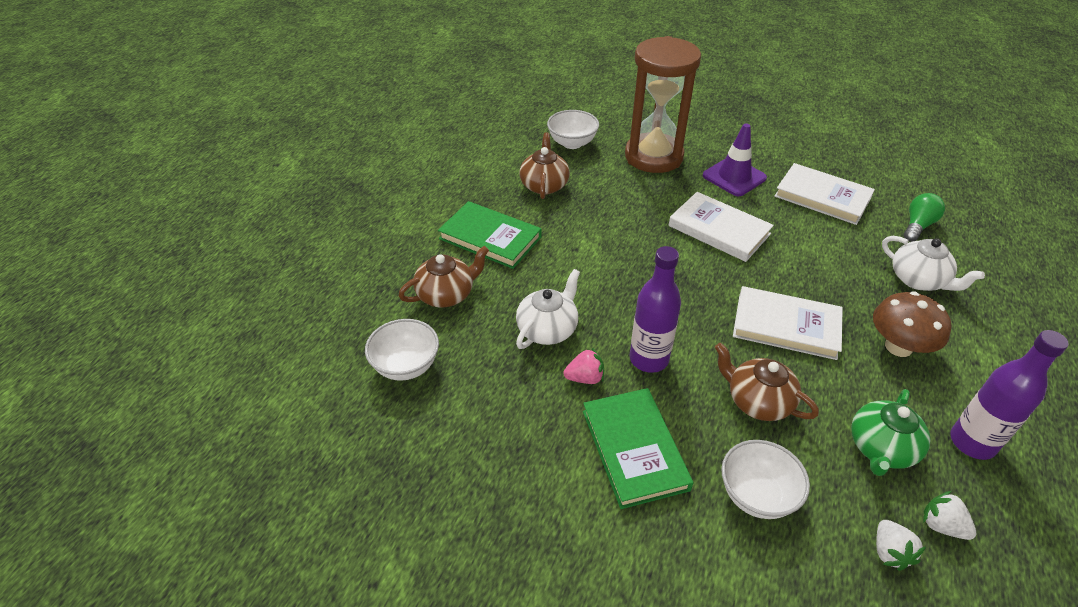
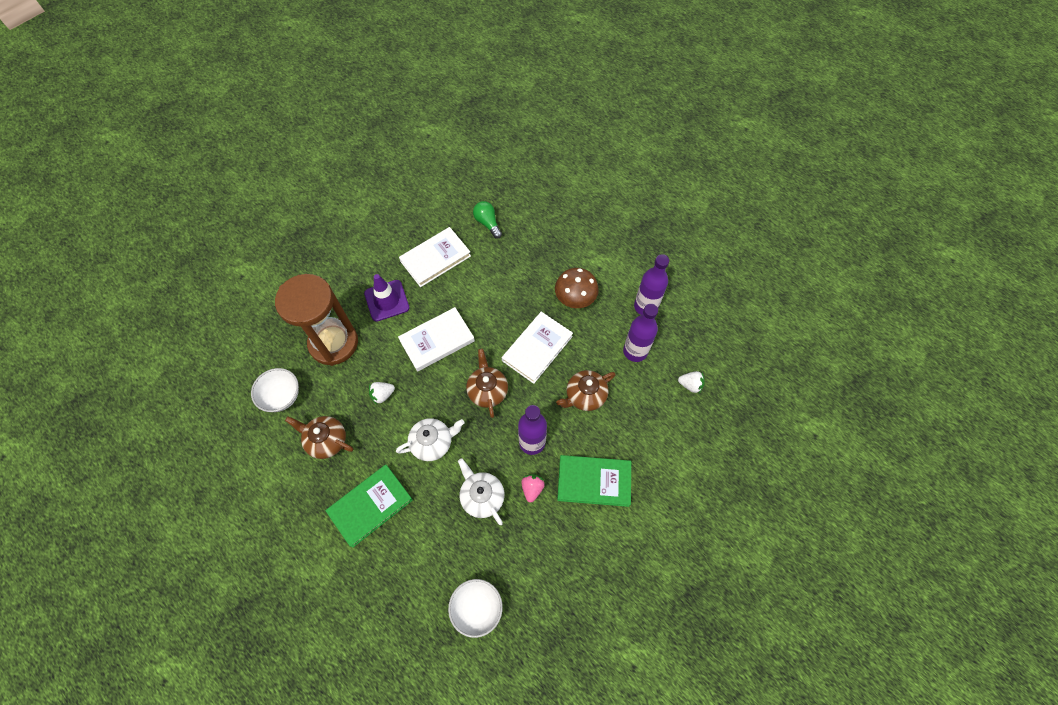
camera: 70 degrees left, 20 degrees up
(446, 294) = (418, 559): brown teapot -> brown teapot (487, 390)
(756, 495) = (642, 430): white bowl -> none
(881, 448) = (635, 351): green teapot -> purple bottle
(918, 280) = (531, 254): white teapot -> white teapot (432, 443)
(941, 525) = (684, 352): white strawberry -> white strawberry (382, 395)

